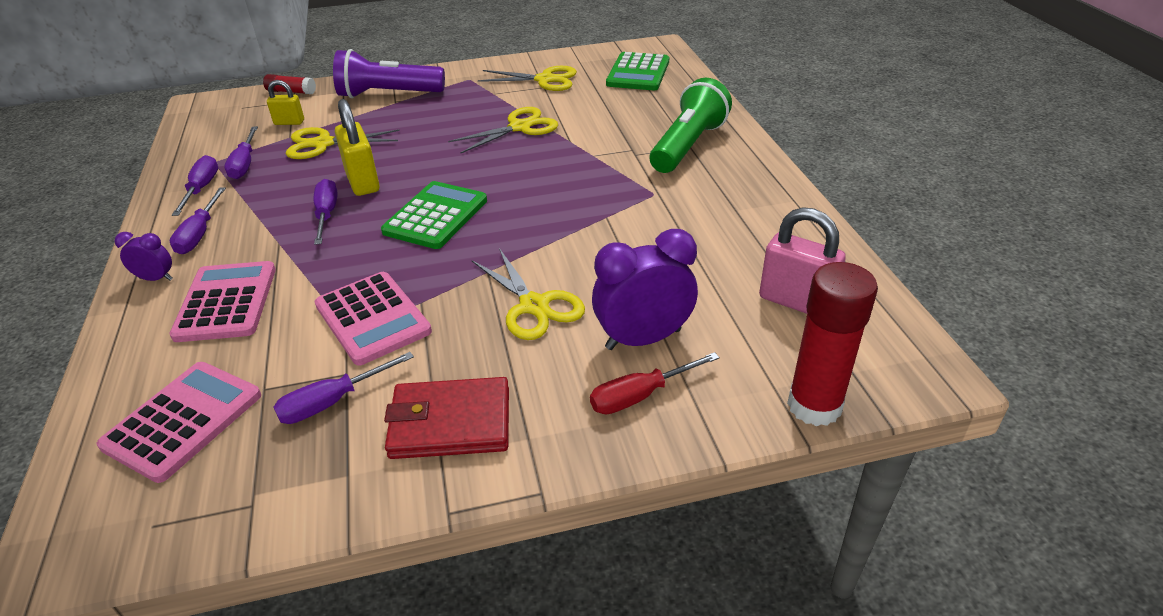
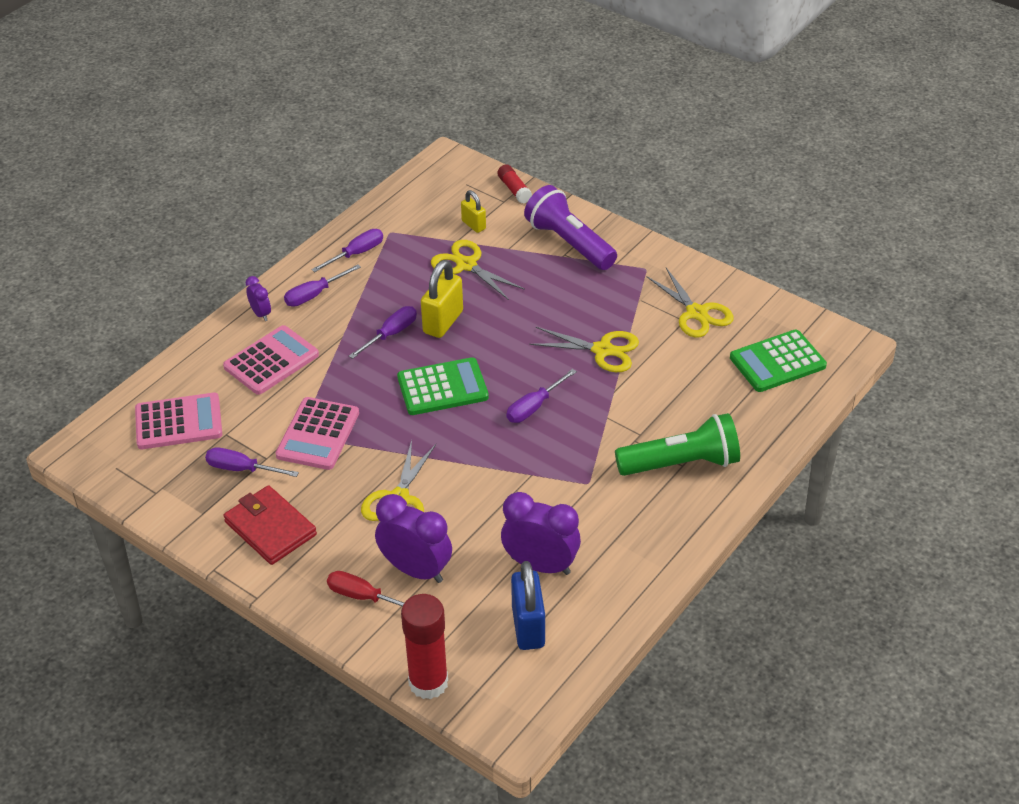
camera: 50 degrees right, 5 degrees up
(245, 164) = (402, 249): purple screwdriver -> purple screwdriver (534, 407)
(723, 259) = (540, 565): none -> purple clock
(795, 301) = (528, 627): pink padlock -> blue padlock

